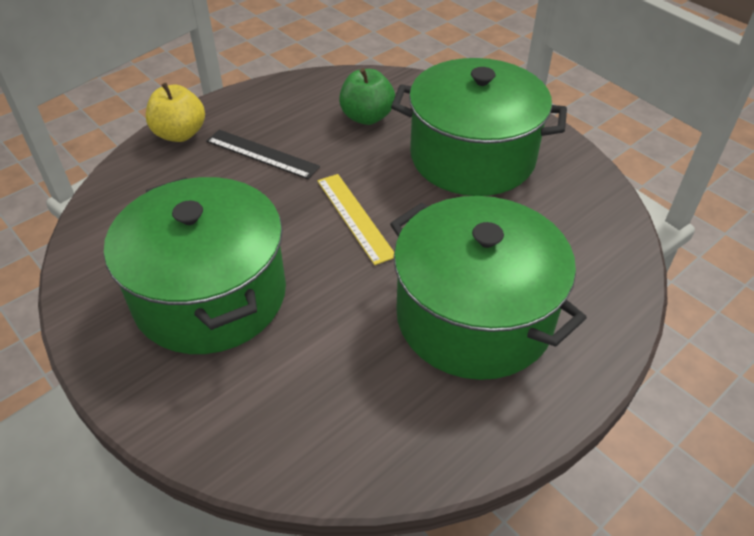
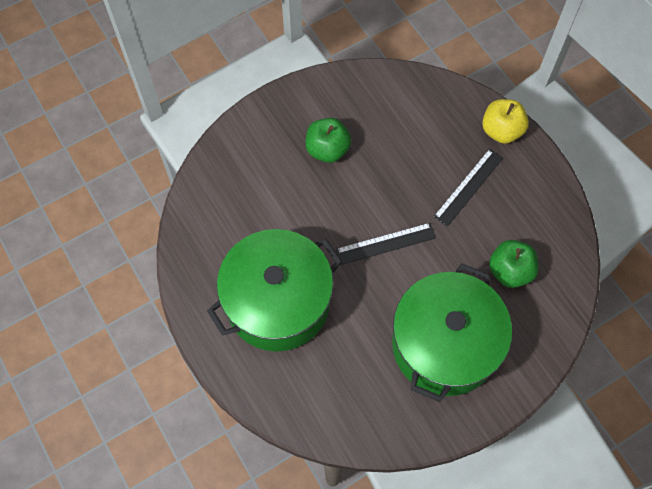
camera: 100 degrees right, 20 degrees up
(210, 295) = (327, 149): green pot -> green apple
(355, 217) = (385, 243): yellow ruler -> black ruler

